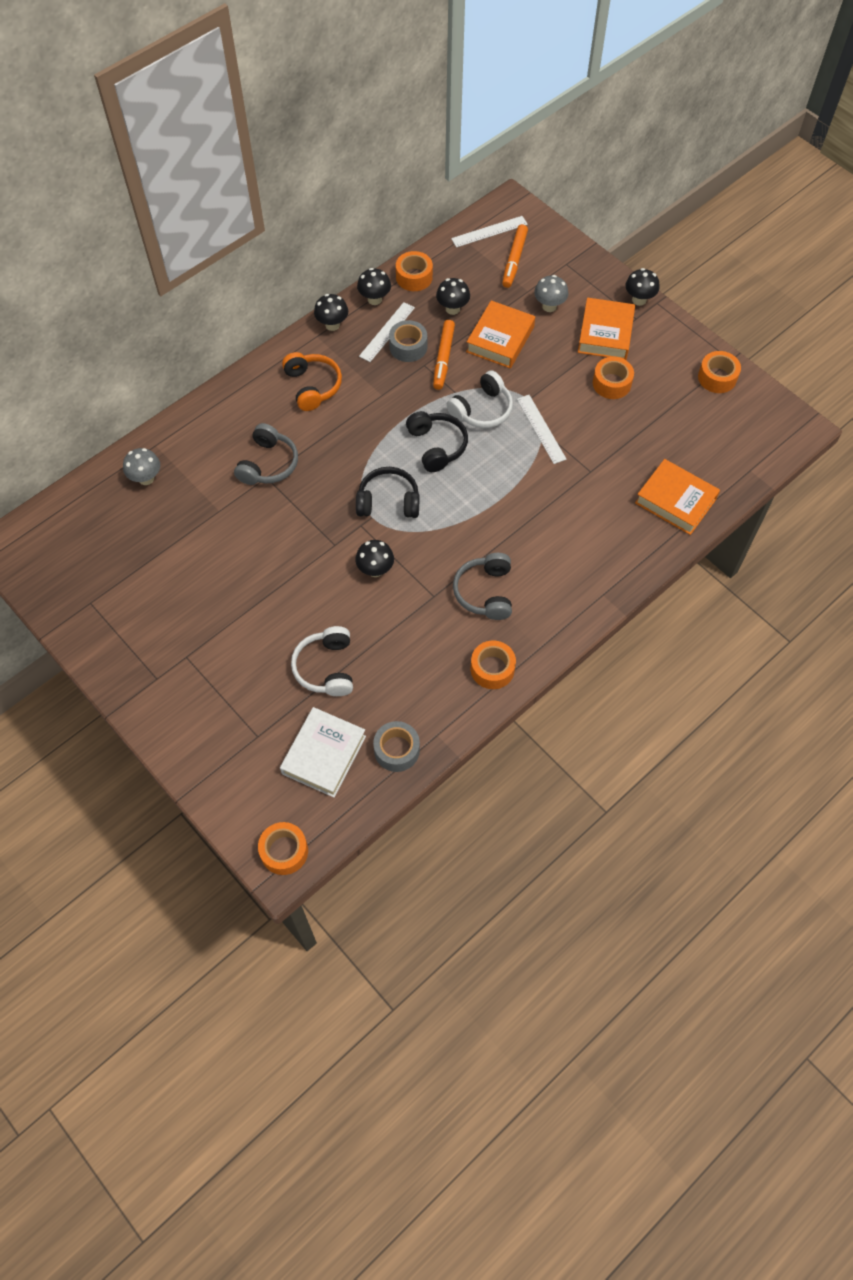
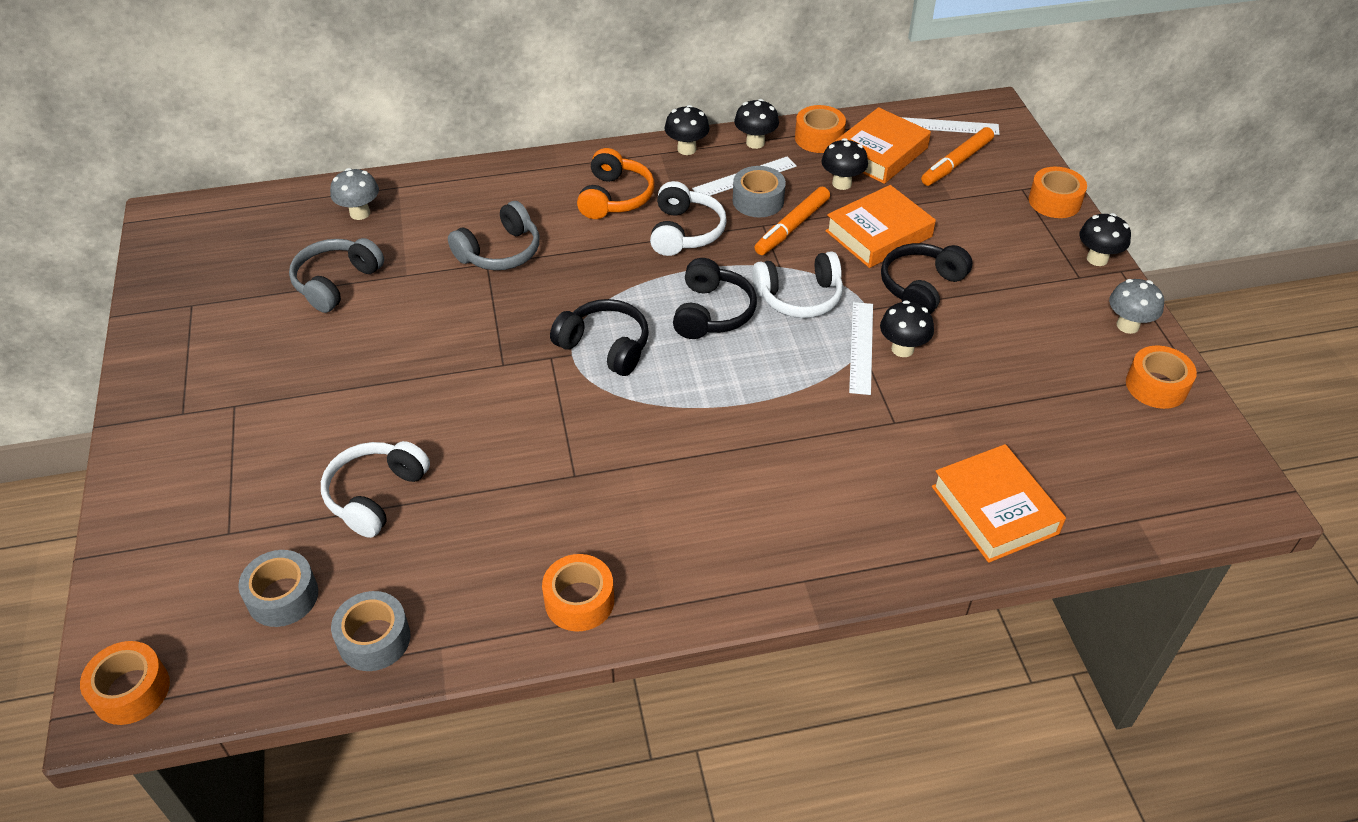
camera: 30 degrees right, 15 degrees down
(324, 755) = (283, 596): white book -> grey tape
(375, 570) = (527, 413): black mushroom -> black mushroom (902, 349)
(378, 393) = (685, 232): none -> white headphones
(485, 592) = (643, 502): grey headphones -> grey headphones (336, 282)
(549, 306) = (968, 223): grey mushroom -> grey mushroom (1127, 325)
(549, 368) = (921, 287): none -> black headphones
(605, 334) = (1024, 278): orange book -> orange book (880, 153)
(611, 383) = (995, 335): orange tape -> orange tape (1054, 201)

